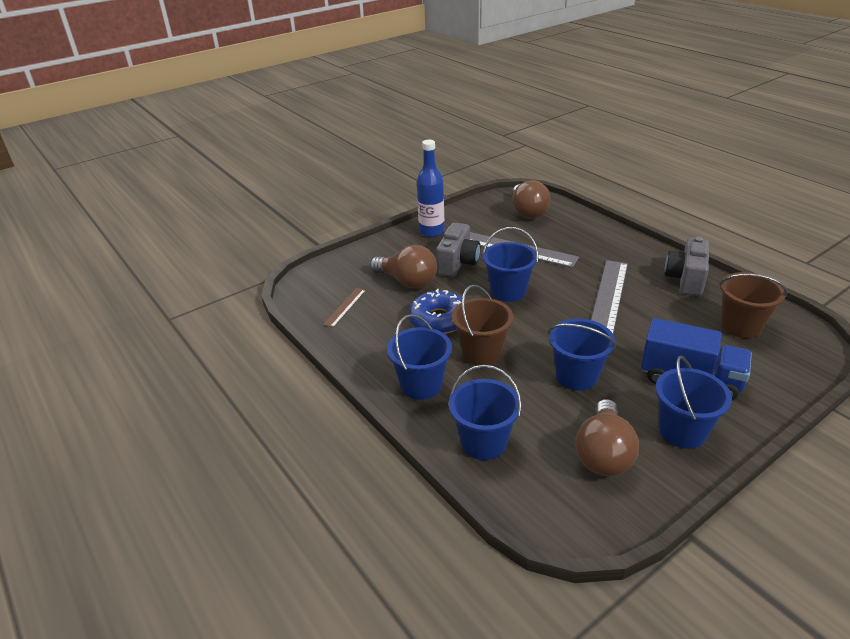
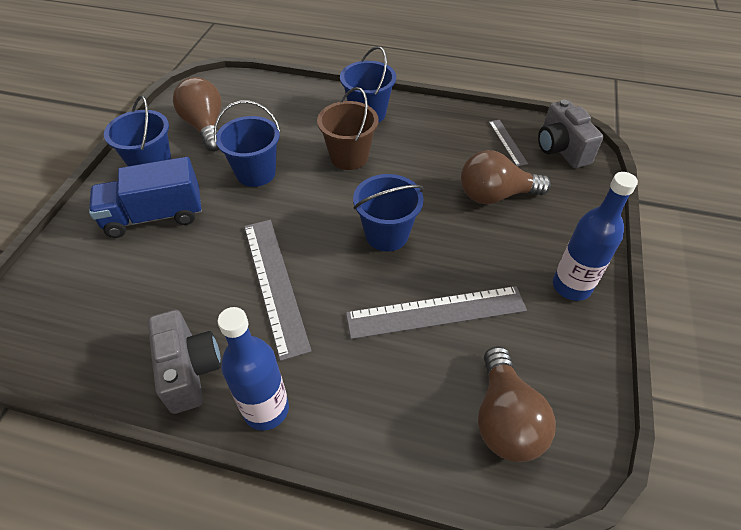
camera: 140 degrees right, 15 degrees up
(345, 307) = (507, 142): brown ruler -> grey ruler
(439, 320) = (416, 169): blue donut -> none
(458, 263) = (478, 247): grey camera -> grey camera (561, 149)
(483, 442) = (290, 100): blue bucket -> none
(527, 212) = (505, 419): brown light bulb -> brown light bulb turned 135 degrees counterclockwise
(646, 252) = (266, 409): none -> blue bottle
(741, 326) = (107, 313): brown bucket -> none

